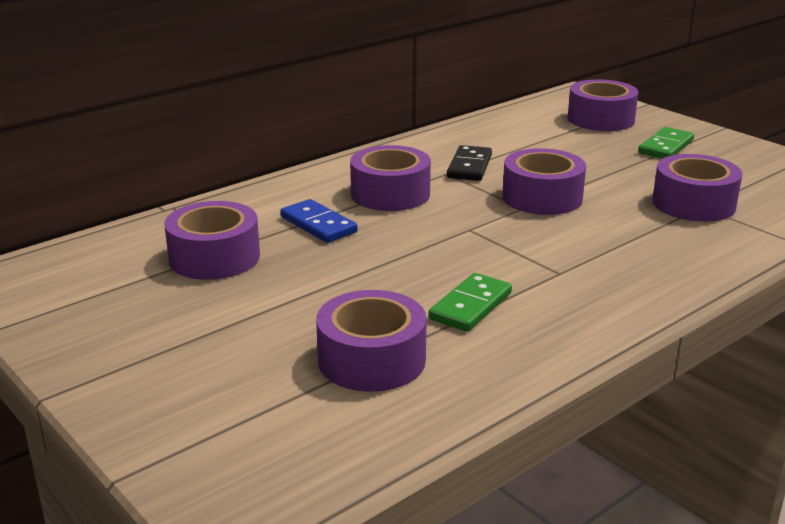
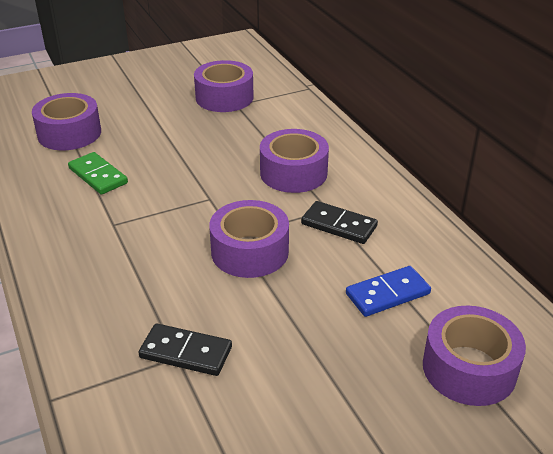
camera: 105 degrees right, 10 degrees up
(318, 224) = (252, 136): blue domino -> blue domino (387, 294)
(666, 147) = (354, 397): green domino -> none
(693, 204) = (186, 352): purple tape -> black domino

